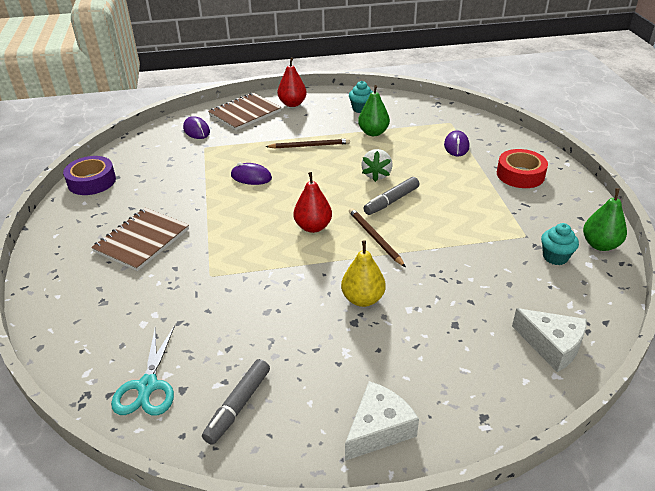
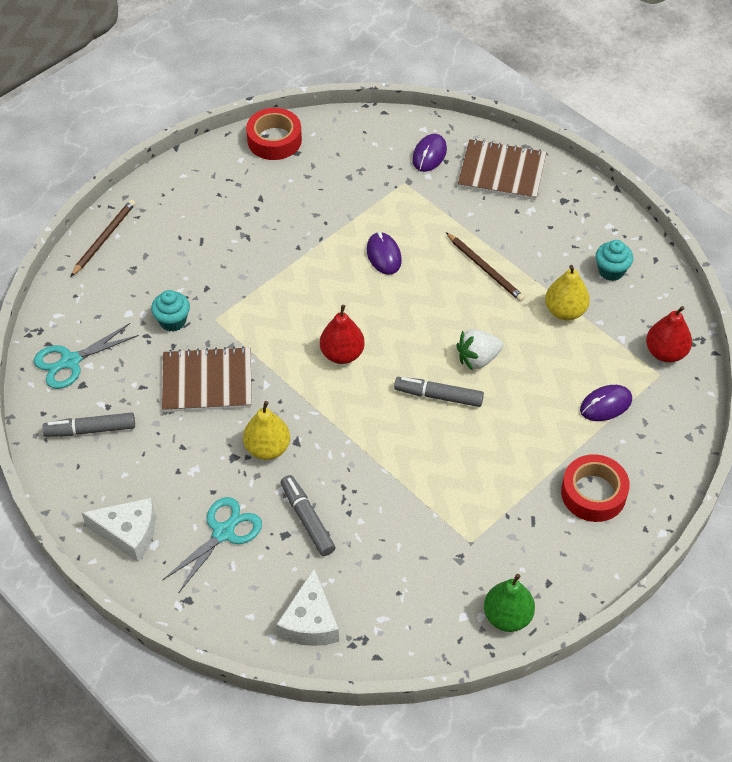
camera: 55 degrees right, 15 degrees up
(92, 181) = (274, 140): purple tape -> red tape
(142, 240) = (223, 239): brown notebook -> brown notebook (207, 381)
(292, 104) = (562, 201): red pear -> red pear (665, 352)
(373, 133) = (565, 311): green pear -> yellow pear
(375, 238) = (364, 413): brown pencil -> brown pencil (104, 238)
(426, 361) = (223, 533): none -> turquoise scissors
(449, 305) = (307, 519): none -> grey marker
(555, 257) = (452, 581): turquoise cupcake -> turquoise cupcake (173, 321)

